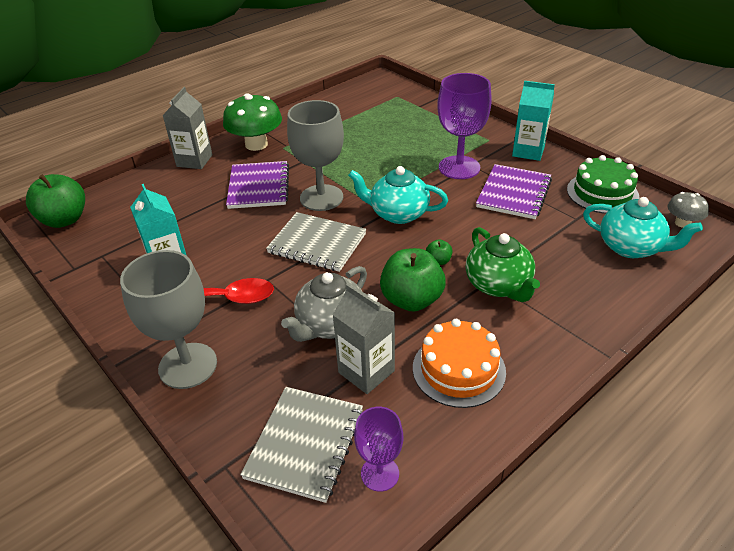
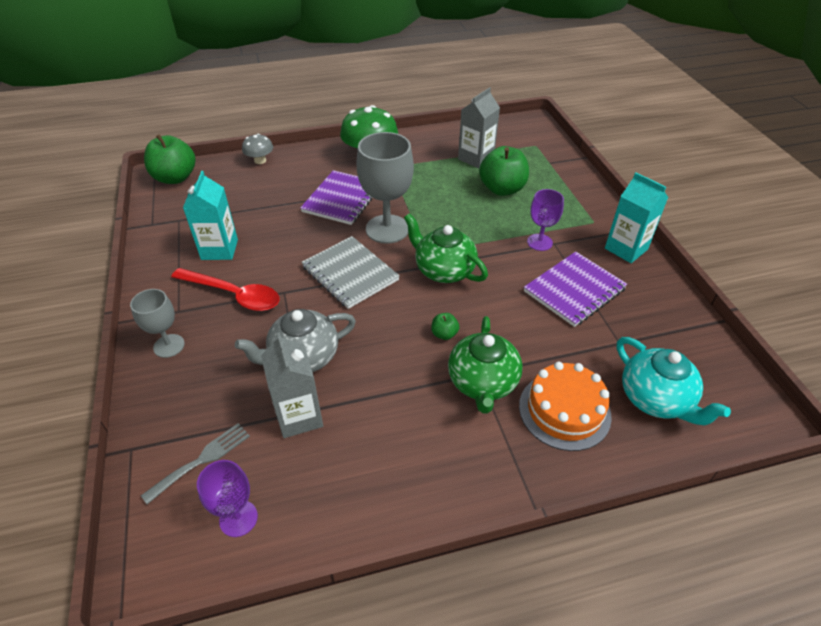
camera: 25 degrees right, 5 degrees up
(188, 365) = (169, 346): grey goblet -> grey goblet, size x0.57
(194, 160) = (309, 156): grey carton -> grey carton (476, 158)
(305, 444) = (202, 460): grey notebook -> grey fork
(398, 213) = (443, 270): turquoise teapot -> green teapot
(411, 300) = (390, 363): green apple -> green apple (502, 189)
(458, 369) = (379, 452): orange cake -> orange cake (564, 410)
(459, 167) = (539, 242): purple goblet -> purple goblet, size x0.57
(602, 193) = (672, 324): green cake -> none
(682, 223) = (740, 394): grey mushroom -> grey mushroom (260, 160)

